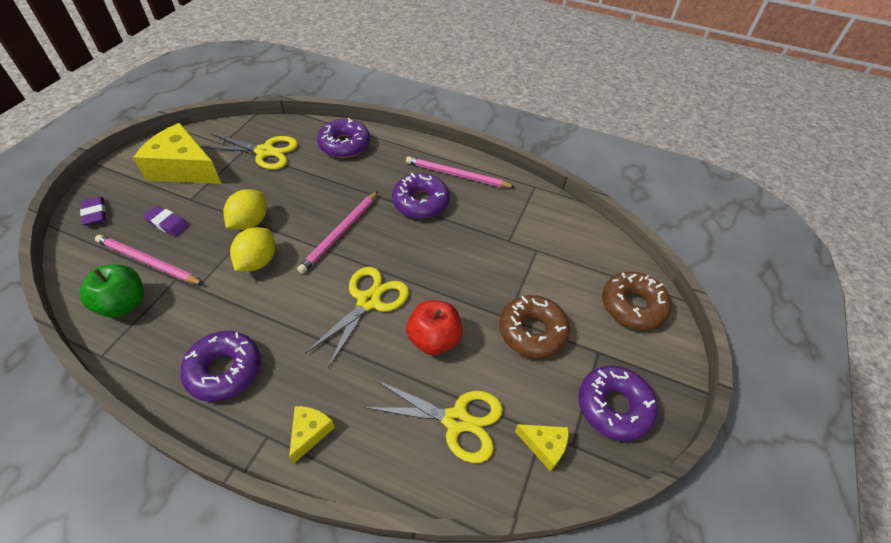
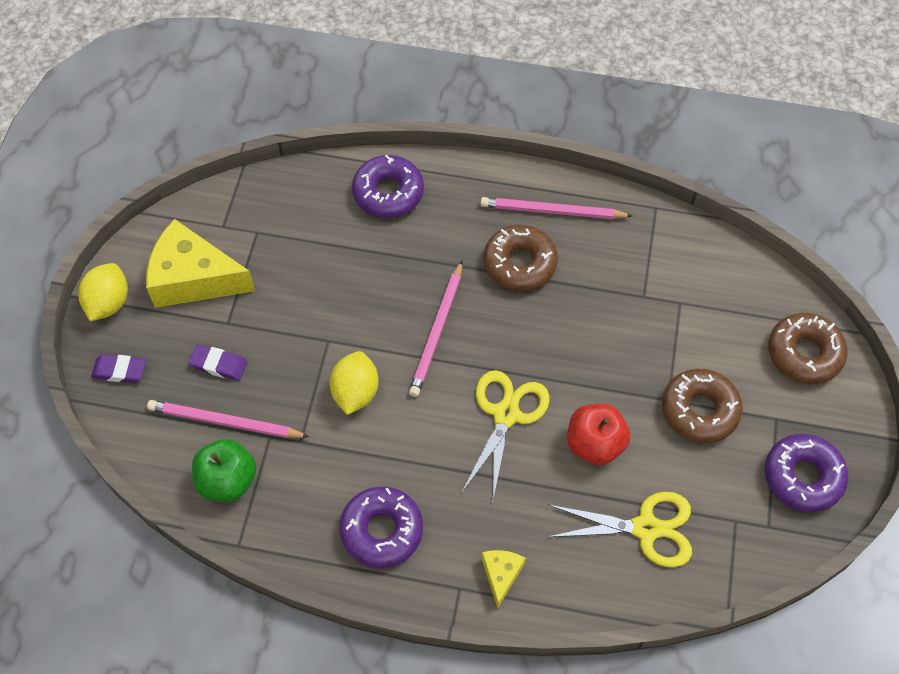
camera: 10 degrees left, 10 degrees up
(95, 213) = (119, 371): purple eraser -> purple eraser turned 45 degrees counterclockwise
(250, 222) = (320, 340): yellow lemon -> yellow lemon (108, 303)
(265, 152) = (287, 228): yellow scissors -> none
(420, 202) = (519, 263): purple donut -> brown donut
(544, 446) = (741, 534): yellow cheese -> none

